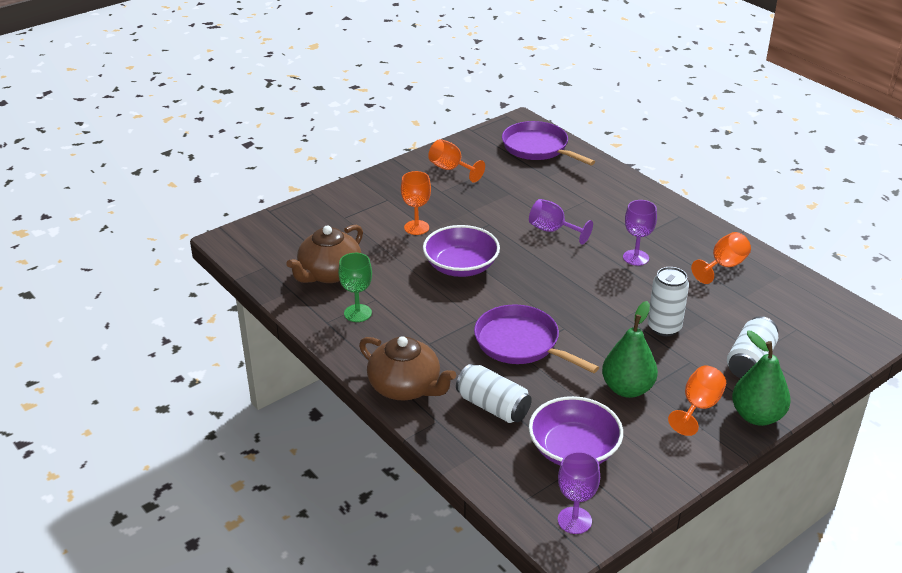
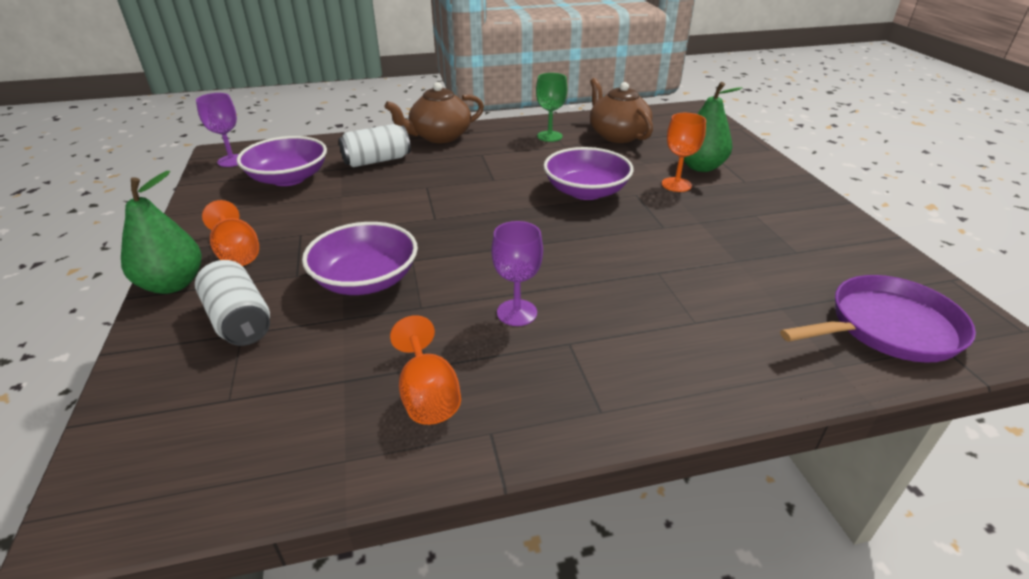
camera: 115 degrees right, 0 degrees up
(451, 169) = (815, 233): orange goblet -> none
(521, 343) = (437, 190): purple pan -> none
(553, 231) = (624, 266): purple goblet -> none
(627, 389) = (313, 223): green pear -> green pear (700, 167)
(664, 327) = (366, 280): white can -> purple bowl

